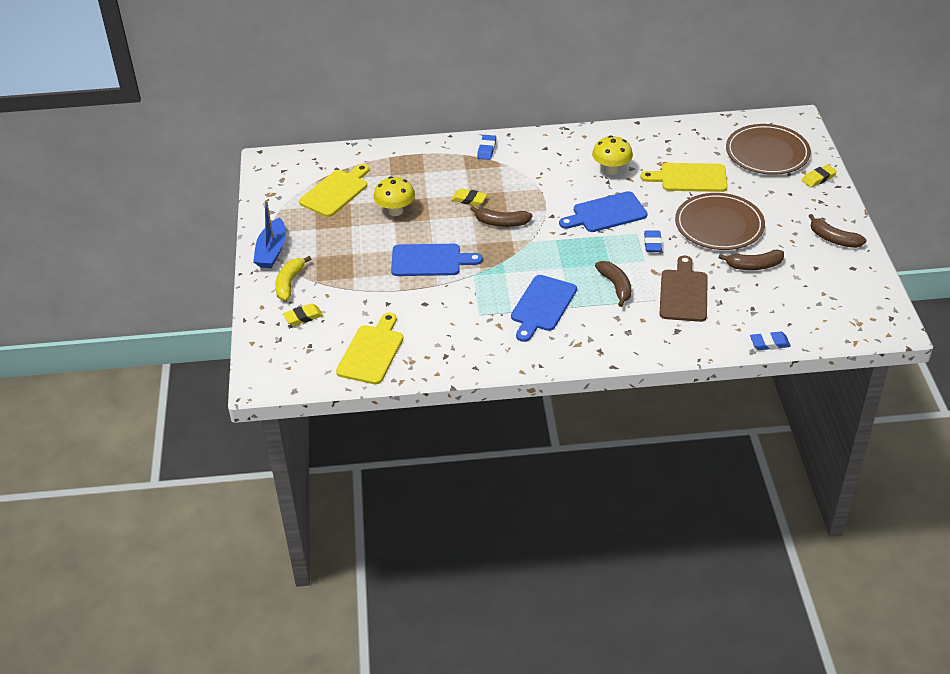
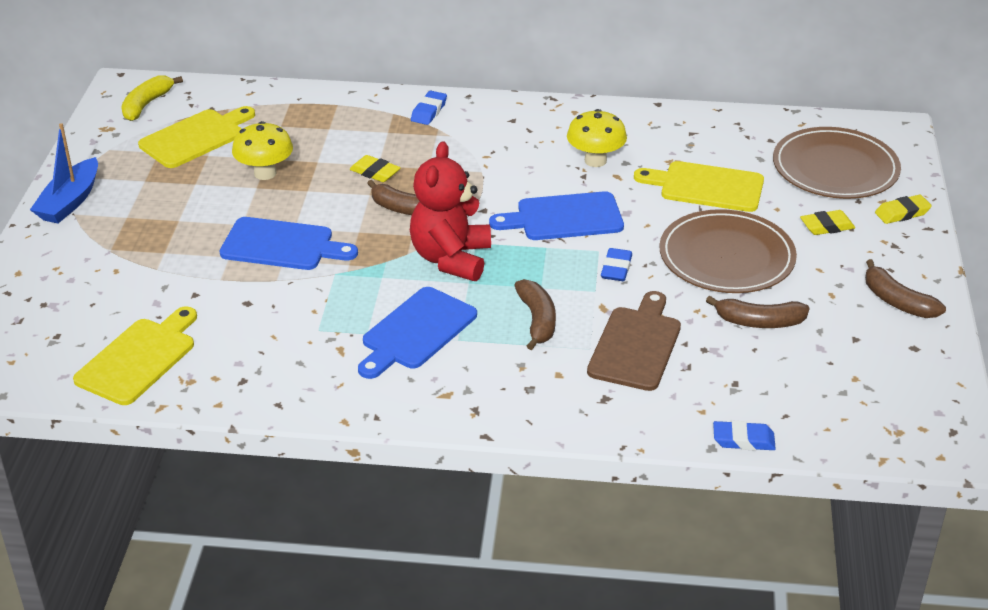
camera: 10 degrees right, 5 degrees down
(289, 283) = (72, 247): yellow banana -> yellow banana (147, 104)
(303, 317) = (67, 295): yellow eraser -> yellow eraser (826, 226)
(544, 253) = (451, 259): none -> red teddy bear

